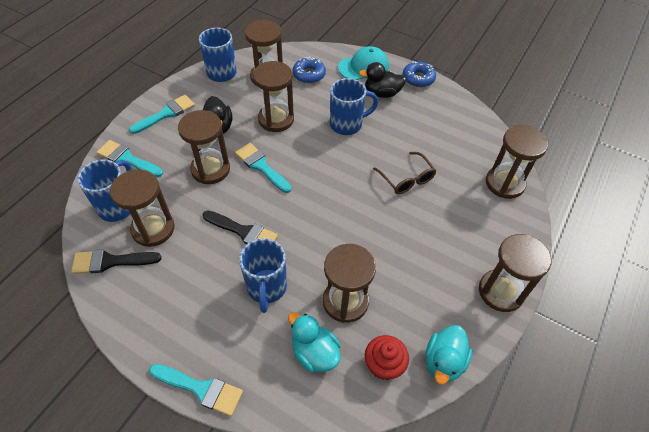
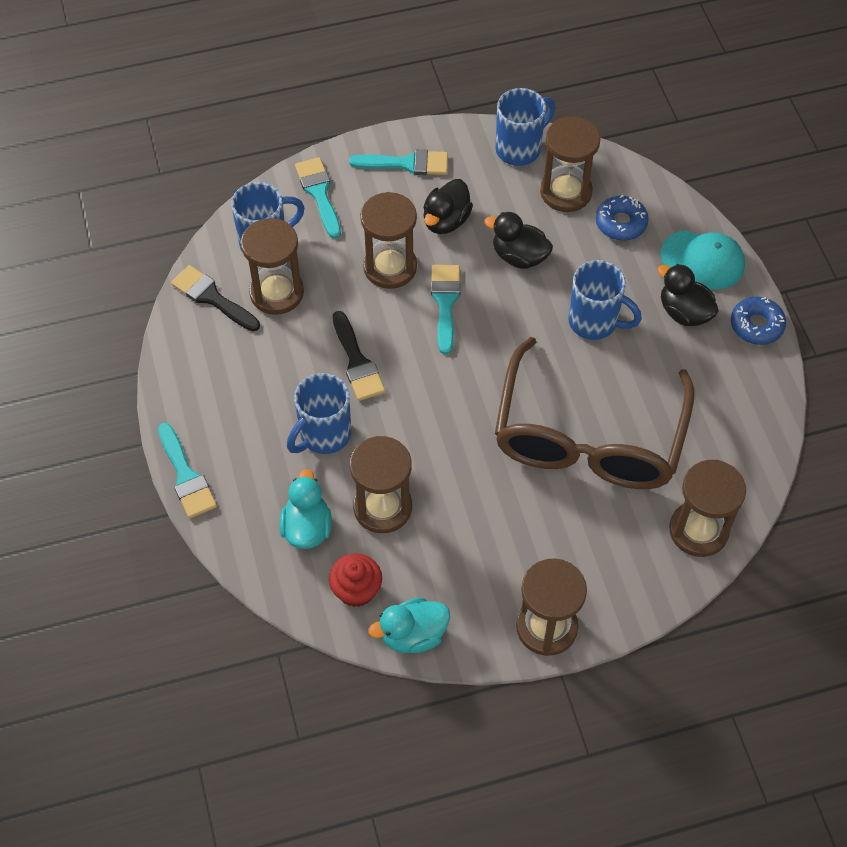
camera: 45 degrees right, 5 degrees up
(276, 119) = (519, 256): brown hourglass -> black duck
(407, 179) = (588, 437): brown glasses -> brown glasses, size x2.43

